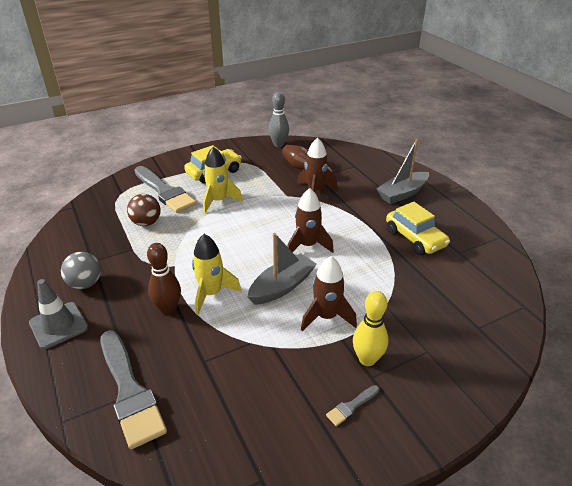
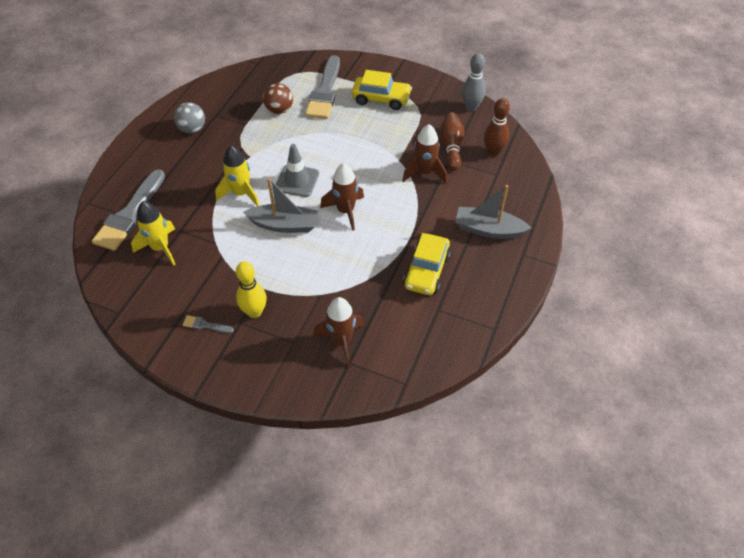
camera: 50 degrees right, 15 degrees up
(58, 325) = (149, 146): grey traffic cone -> grey traffic cone (297, 181)
(168, 309) = (207, 183): brown bowling pin -> brown bowling pin (493, 152)
(218, 201) = (346, 127): yellow rocket -> yellow rocket (160, 248)
(326, 317) = (276, 267): brown rocket -> brown rocket (341, 341)

